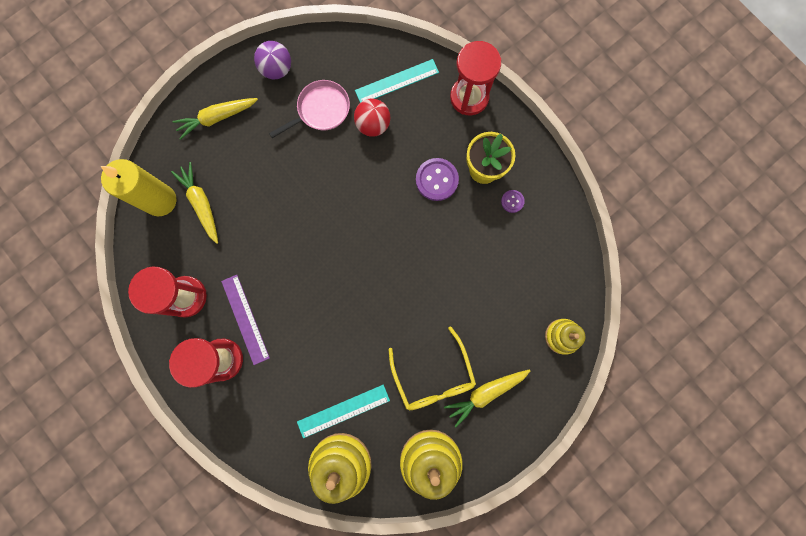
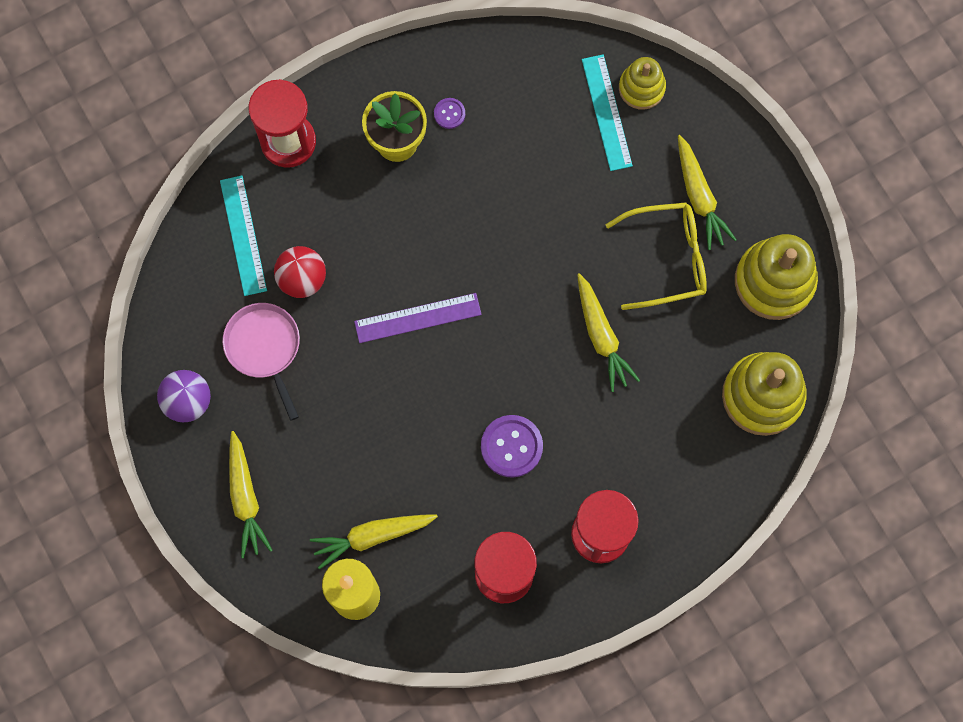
camera: 80 degrees left, 5 degrees down
(245, 319) = (549, 495): purple ruler -> purple ruler (417, 318)
(343, 411) = (694, 382): turquoise ruler -> turquoise ruler (606, 112)
(366, 337) = (601, 336): none -> yellow carrot
(436, 180) = (400, 206): purple button -> purple button (511, 446)

